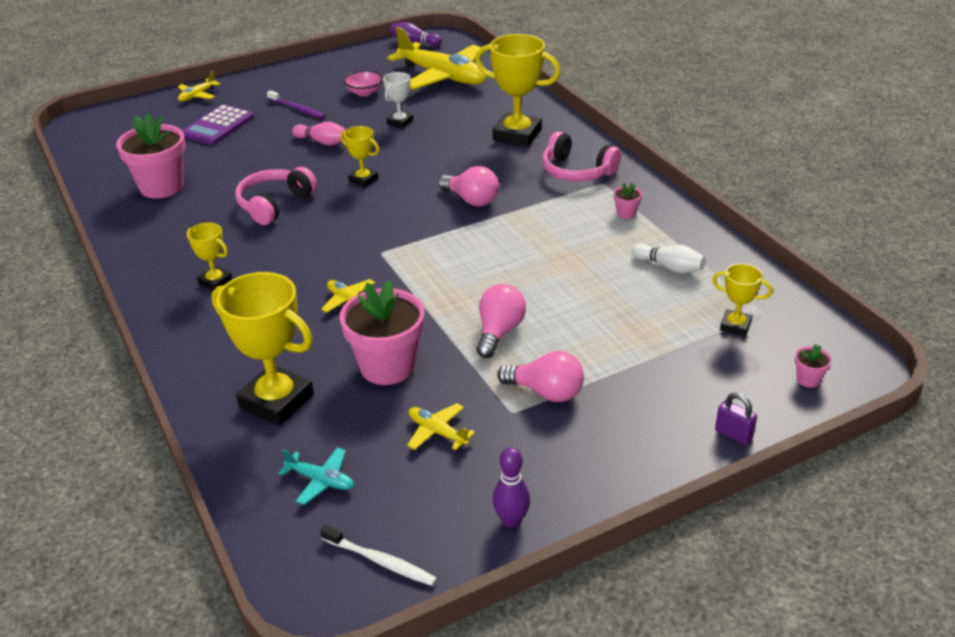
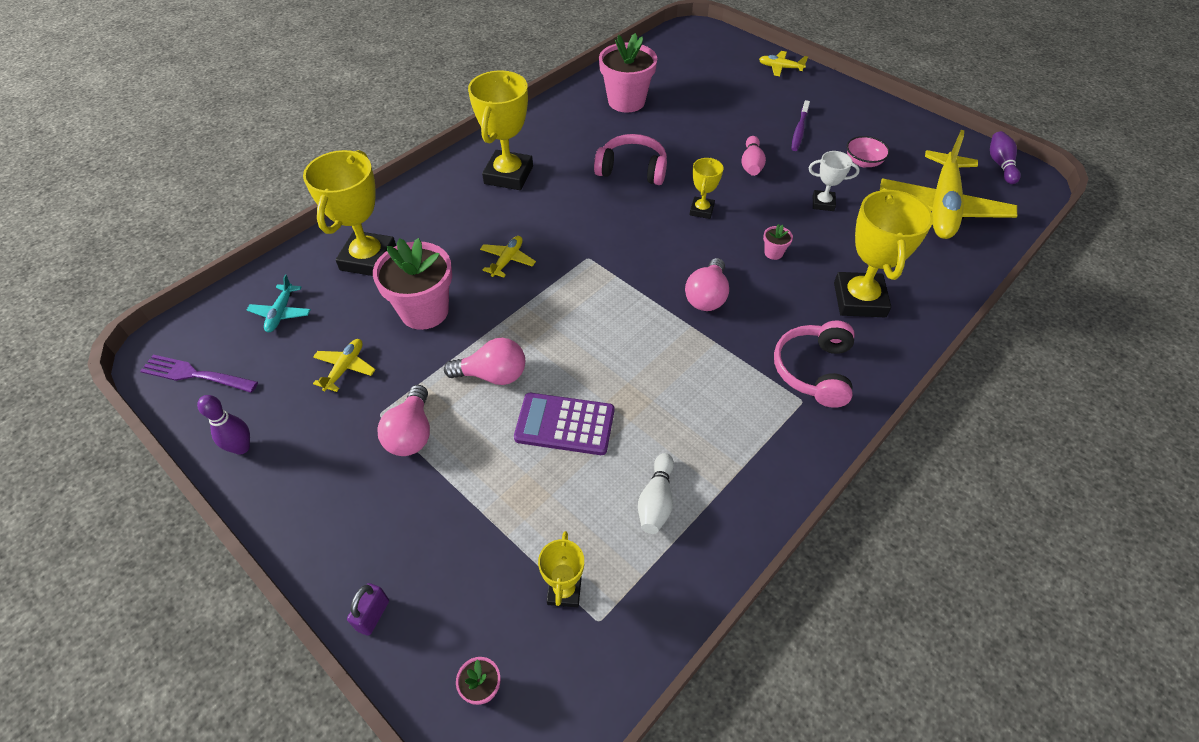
camera: 70 degrees right, 15 degrees up
(215, 281) = (508, 175): yellow trophy -> yellow trophy, size x1.93
(218, 126) = (738, 96): purple calculator -> purple calculator (565, 424)
(380, 561) = (196, 374): white toothbrush -> purple fork
(626, 213) = (749, 436): pink flower pot -> pink flower pot (773, 253)

